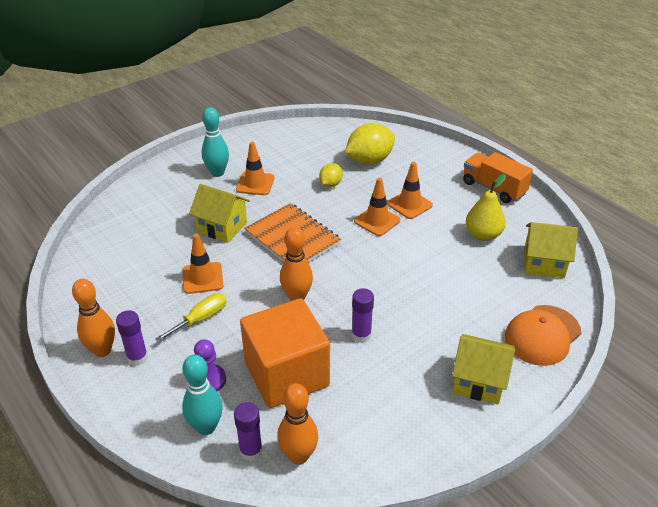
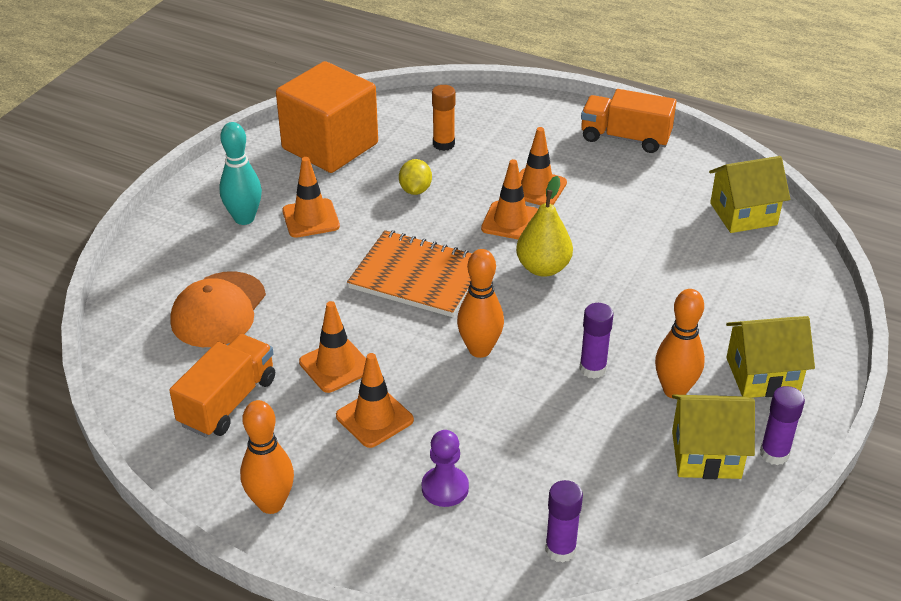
camera: 25 degrees left, 0 degrees up
(126, 279) = (228, 402): none -> orange truck
(137, 358) = (328, 495): purple glue stick -> purple glue stick (774, 454)
(201, 319) = (374, 418): yellow screwdriver -> orange traffic cone
(206, 427) = (484, 544): turquoise bowling pin -> none
(222, 227) = (310, 291): yellow house -> yellow house (706, 454)
(286, 374) = (536, 446): orange cube -> orange cube (330, 146)
(298, 456) = (620, 533): orange bowling pin -> orange bowling pin (674, 390)
(369, 160) = (443, 144): yellow lemon -> orange glue stick
(483, 235) = (652, 201): yellow pear -> yellow pear (543, 268)
(542, 335) = (796, 299): orange cap -> orange cap (218, 310)

